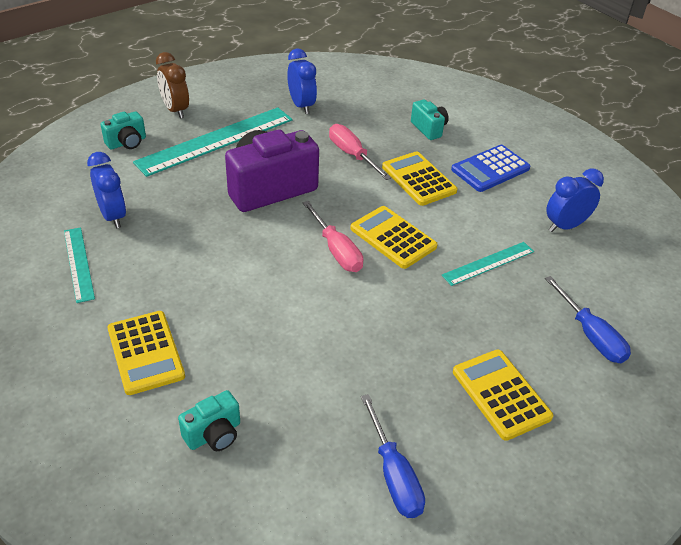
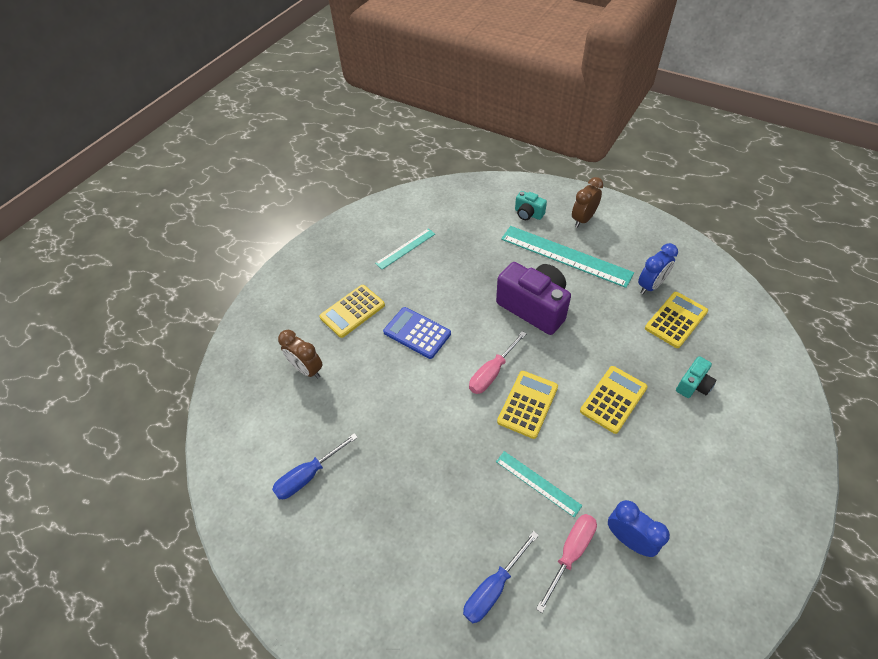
camera: 75 degrees right, 10 degrees up
(113, 216) = (454, 242): blue clock -> none
(214, 434) = (307, 369): turquoise camera -> brown clock
(352, 155) = (611, 342): pink screwdriver -> pink screwdriver (570, 553)
(490, 169) = (670, 452): blue calculator -> blue calculator (417, 333)
(501, 394) = (399, 527): yellow calculator -> yellow calculator (676, 320)

